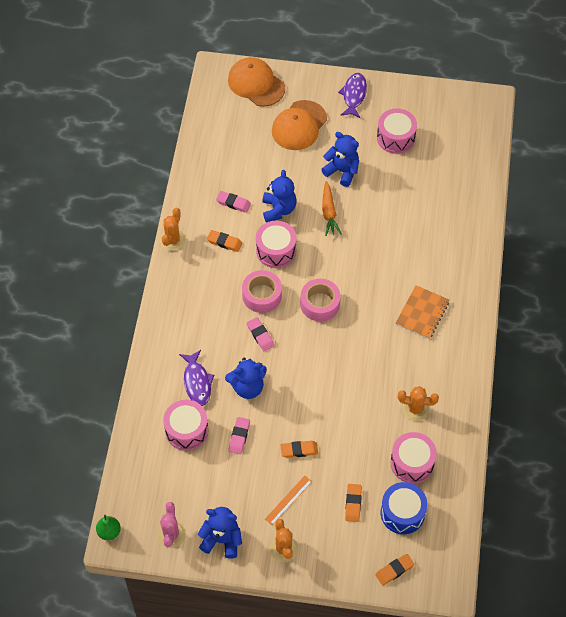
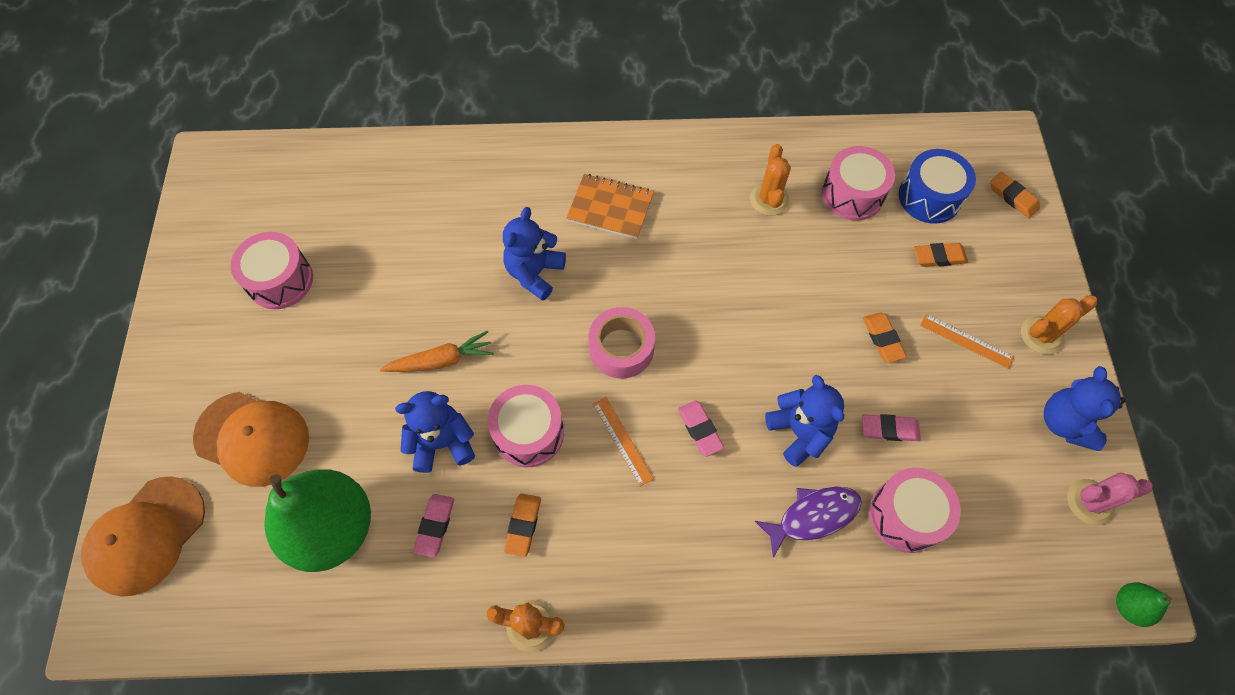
camera: 100 degrees left, 5 degrees up
(242, 159) = (333, 529): none -> green pear
(260, 335) = (700, 429): pink eraser -> pink eraser turned 75 degrees counterclockwise
(262, 295) = (622, 440): pink tape -> orange ruler
(342, 171) = (353, 352): blue teddy bear -> blue teddy bear (534, 273)
(354, 95) = (184, 356): purple fish -> none

